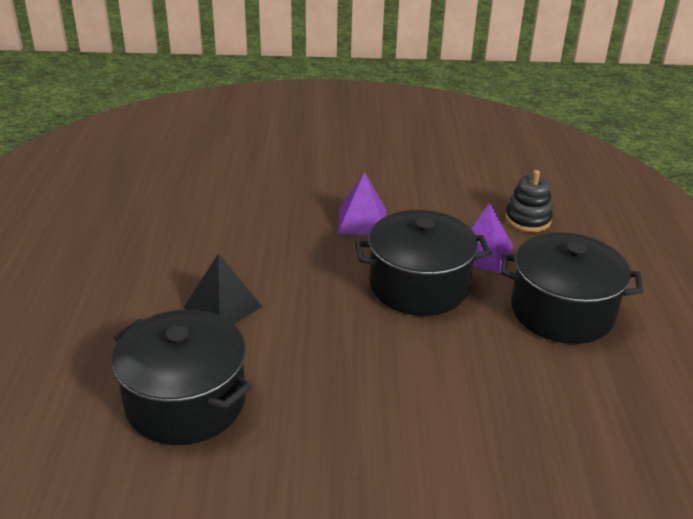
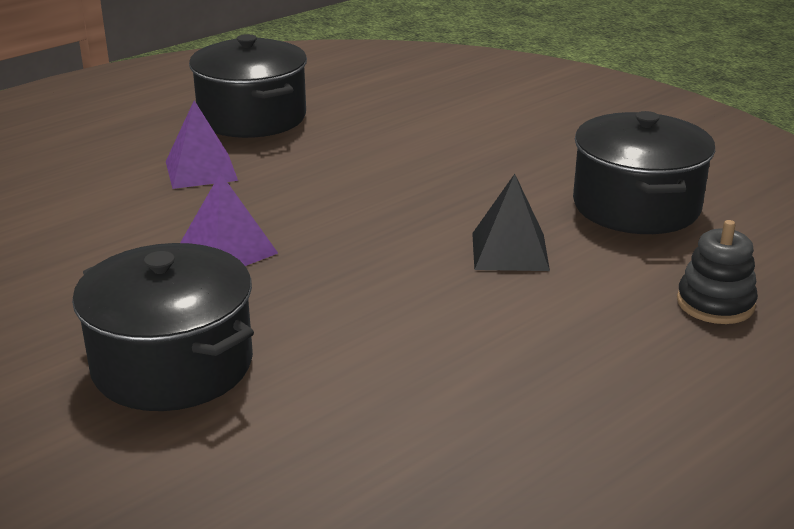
camera: 130 degrees left, 5 degrees down
(418, 286) = (309, 178): black pot -> black pot (172, 364)
(527, 220) = (94, 169): black stacking toy -> black stacking toy (715, 303)

